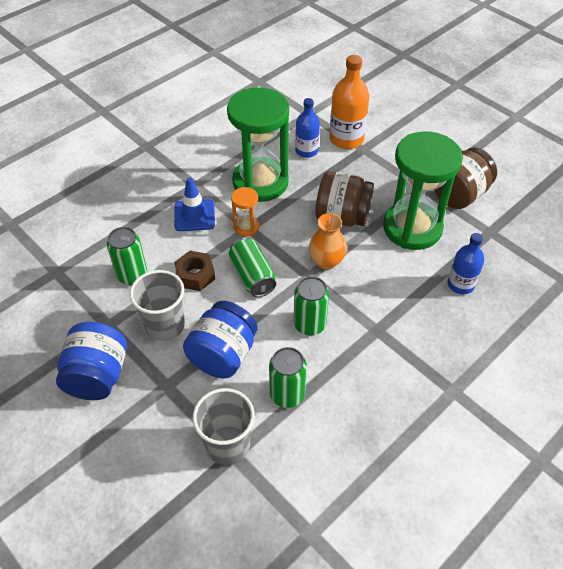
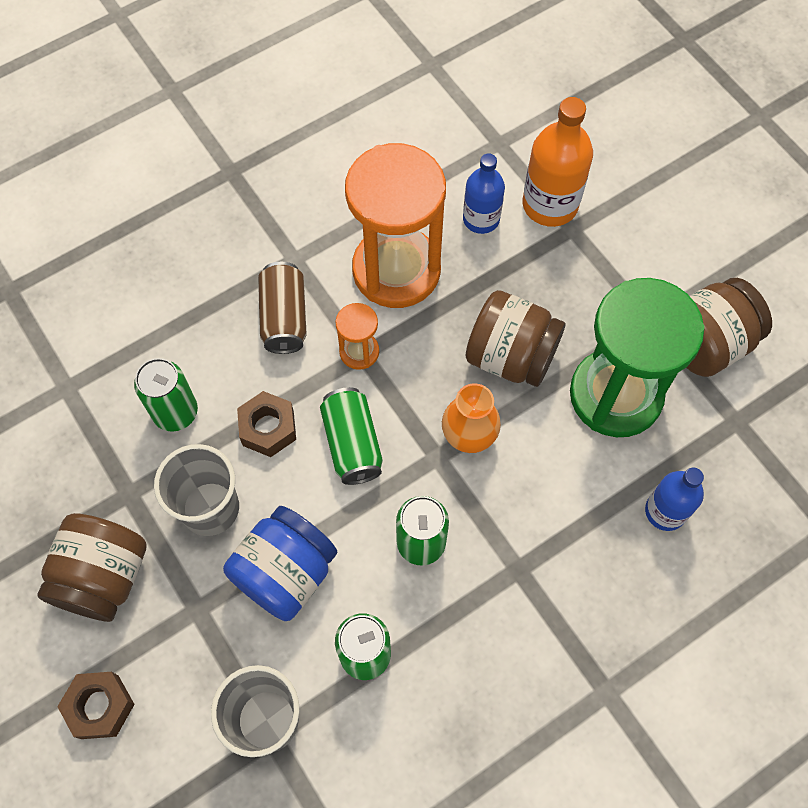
camera: 10 degrees right, 15 degrees up
(97, 376) = (103, 577): blue jar -> brown jar
(107, 456) = (100, 706): none -> brown nut
(194, 215) = (284, 318): blue traffic cone -> brown can
(260, 182) = (396, 270): green hourglass -> orange hourglass

